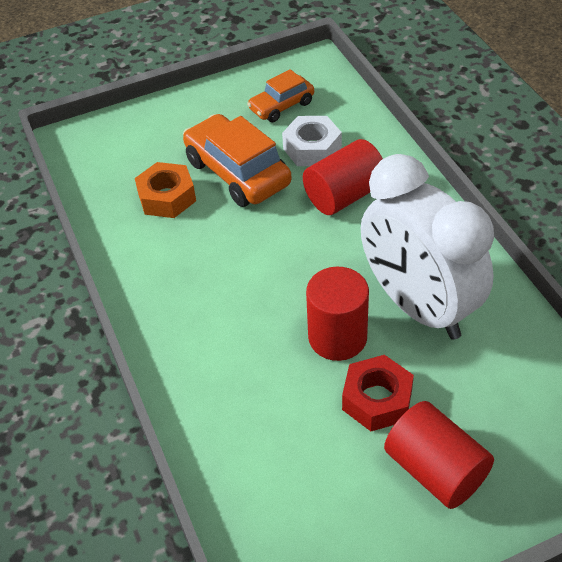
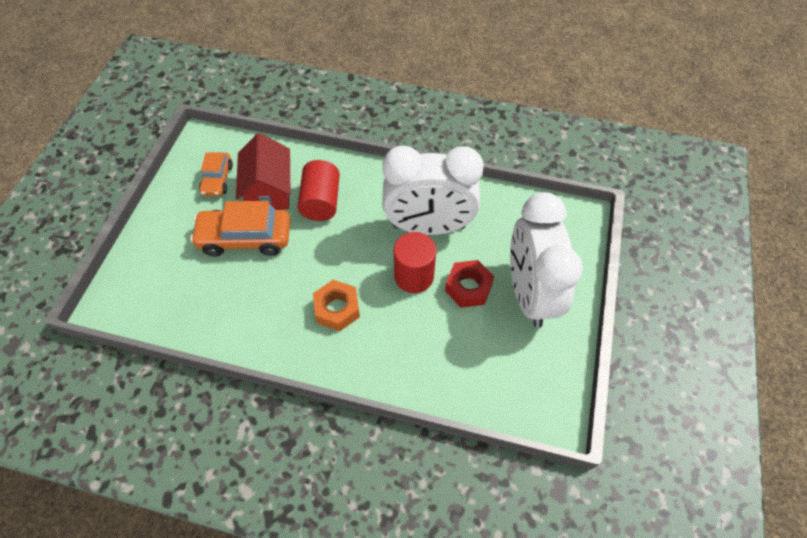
camera: 55 degrees left, 10 degrees up
(167, 197) = (223, 287): orange nut -> orange nut (337, 309)
(312, 148) = (269, 190): white nut -> red house
(435, 470) = (529, 293): red cylinder -> white clock

